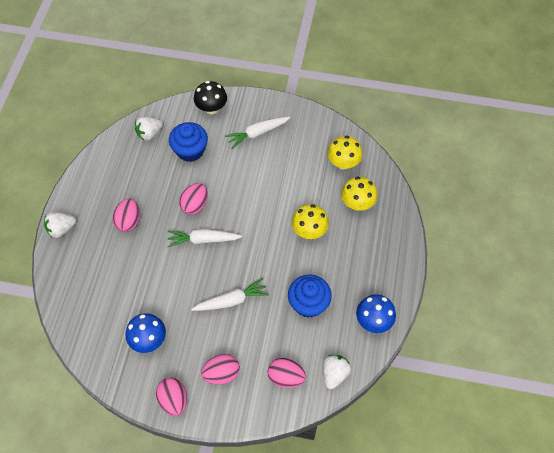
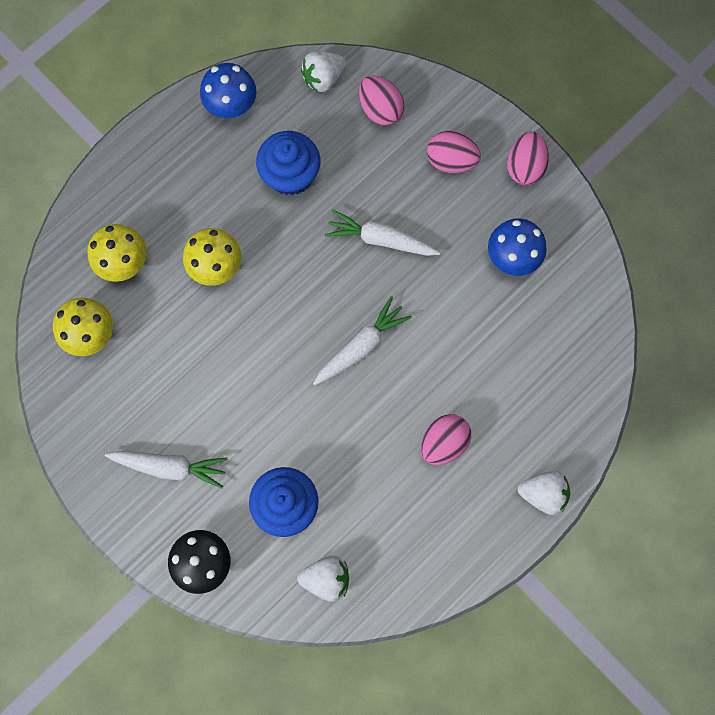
camera: 145 degrees left, 15 degrees up
(195, 205) = (338, 407): pink egg -> none
(203, 240) = (361, 346): white carrot -> white carrot turned 75 degrees counterclockwise

